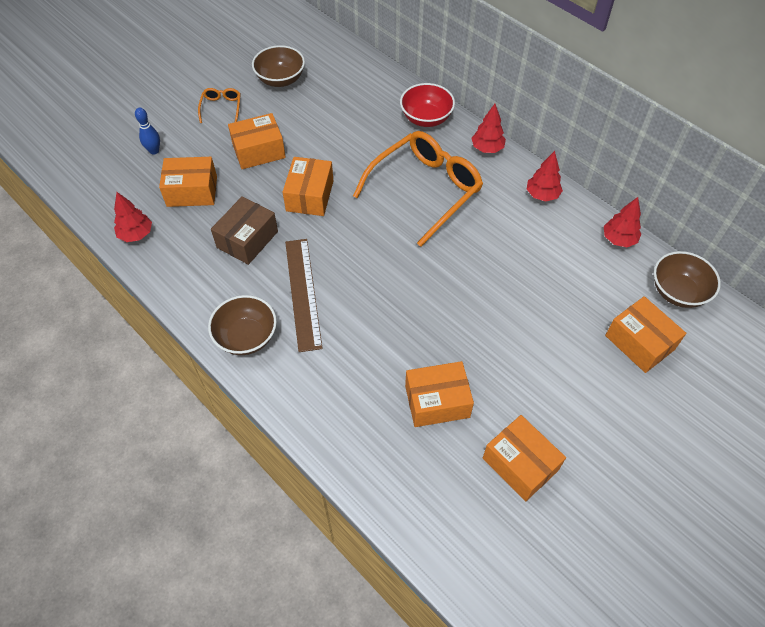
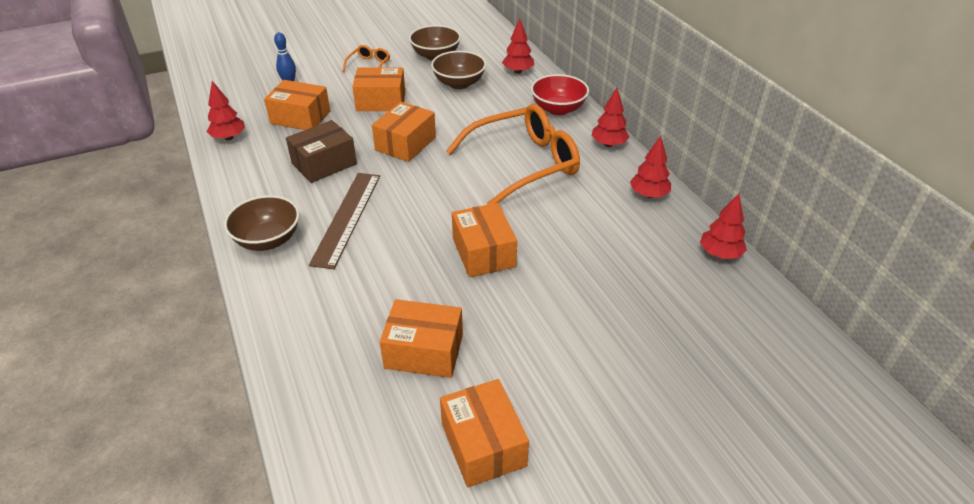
camera: 20 degrees right, 15 degrees down
(368, 81) = (518, 71): none -> red tree
(639, 342) = (699, 360): orange box -> orange box (483, 252)
(678, 292) = (772, 322): brown bowl -> brown bowl (459, 83)

